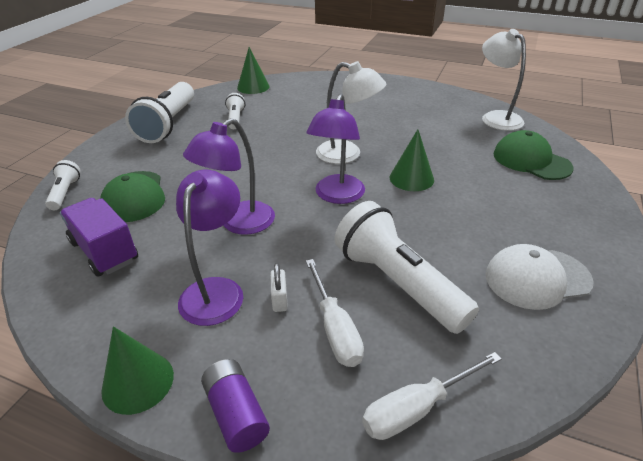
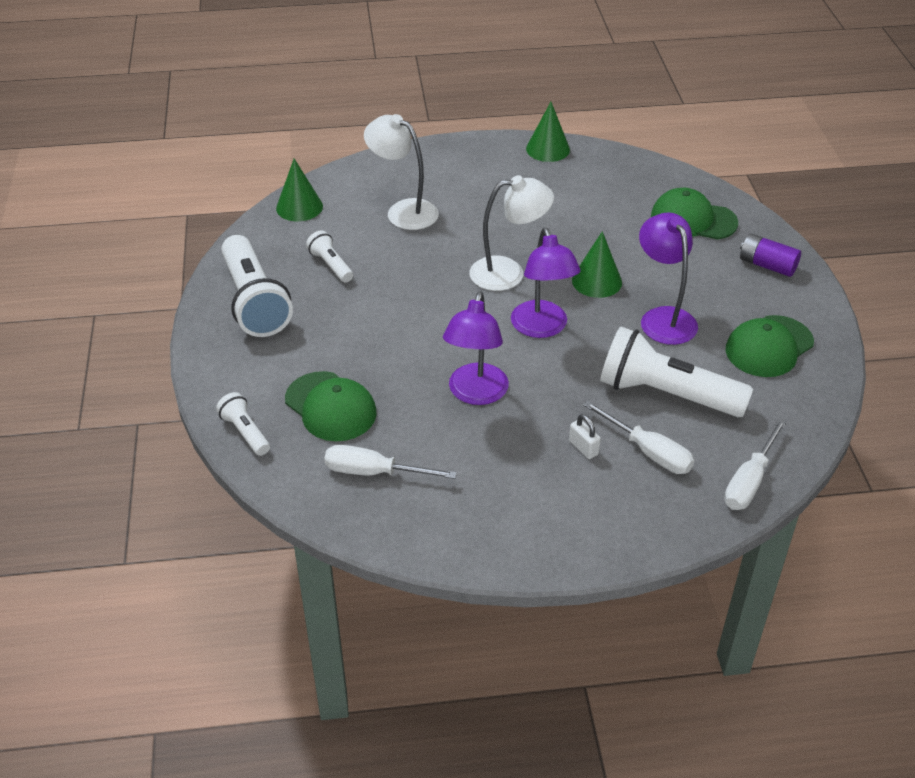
camera: 30 degrees left, 5 degrees up
(104, 251) = (374, 472): purple truck -> white screwdriver
(138, 382) = (536, 555): green cone -> green cone (548, 149)
(216, 290) = (522, 463): purple lamp -> purple lamp (663, 318)
(236, 414) = (631, 540): purple battery -> purple battery (767, 265)
(496, 117) = (624, 169): white lamp -> white lamp (403, 211)
(537, 278) = (769, 346): white cap -> green cap

